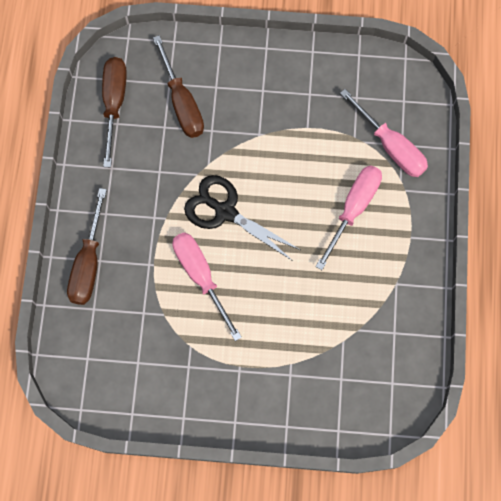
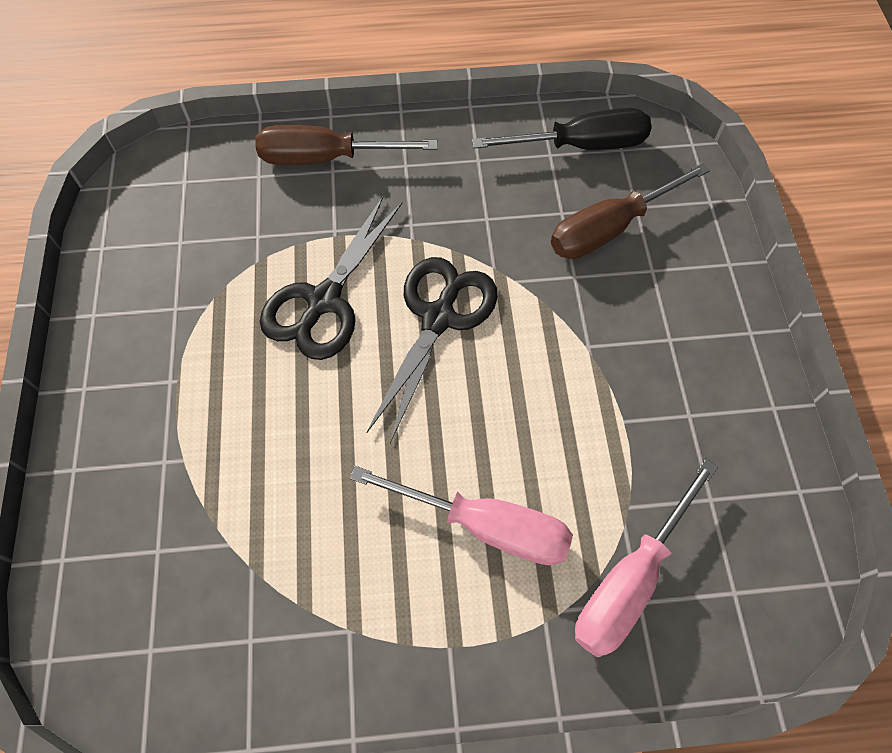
camera: 80 degrees right, 10 degrees down
(114, 103) = (580, 145): brown screwdriver -> black screwdriver
(201, 276) = (323, 301): pink screwdriver -> black scissors

